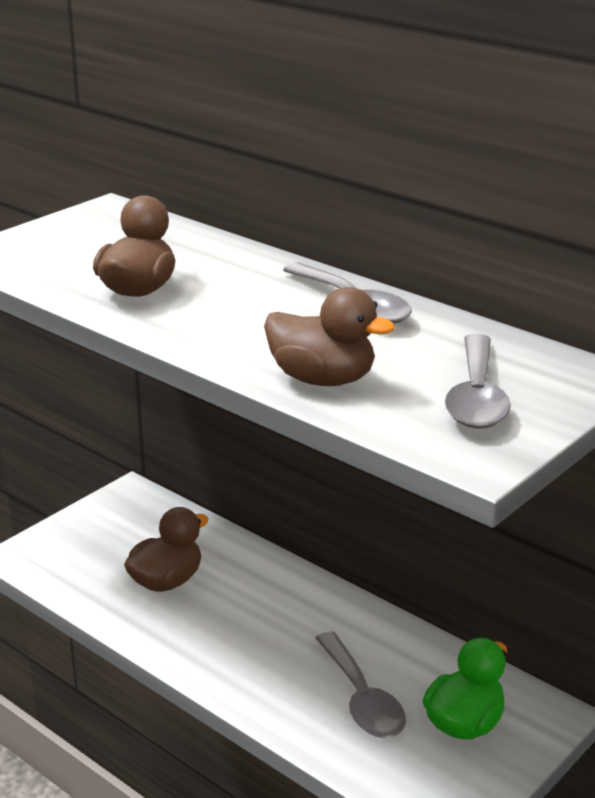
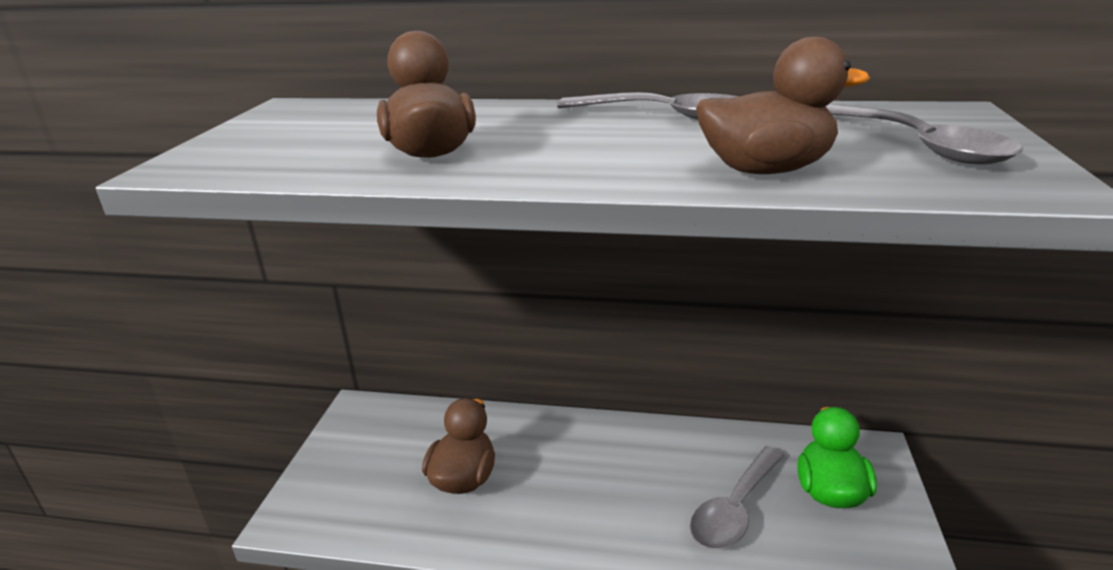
camera: 30 degrees left, 0 degrees up
(362, 699) = (735, 509): grey spoon -> grey spoon turned 90 degrees clockwise

